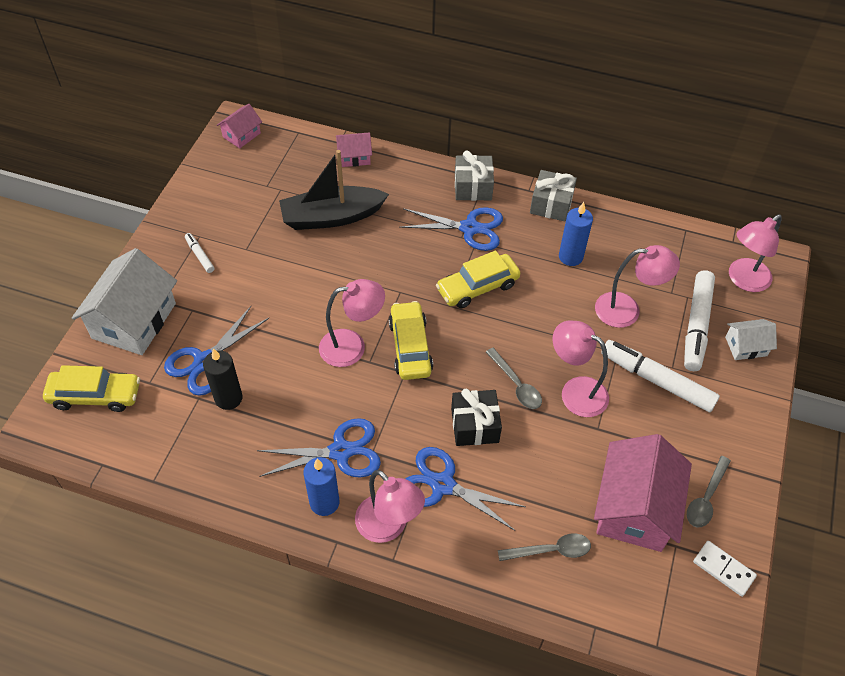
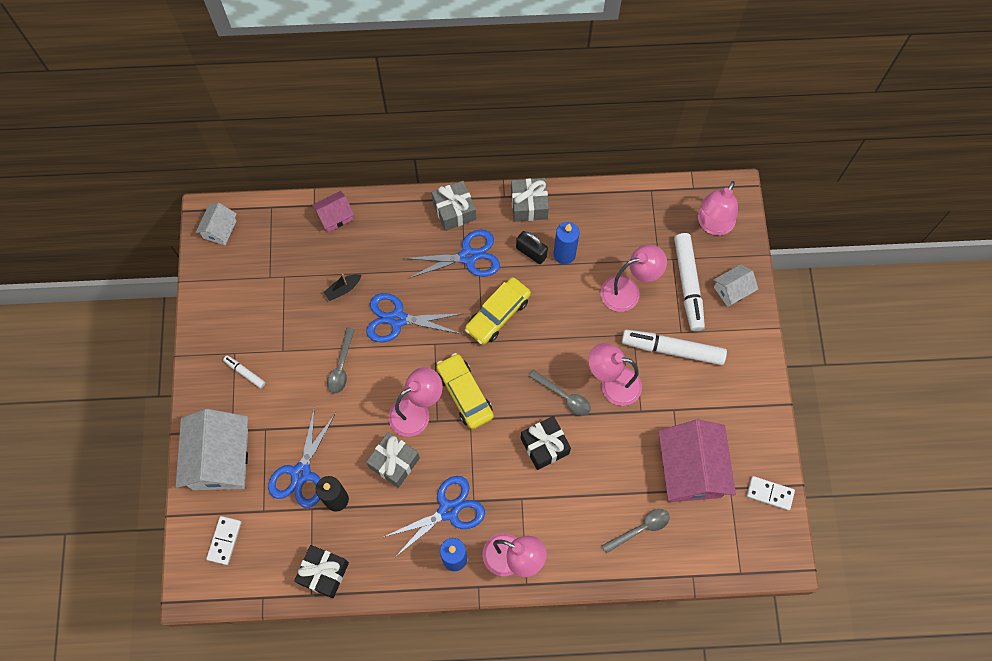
camera: 20 degrees left, 15 degrees up
(95, 396) = (224, 540): yellow car -> white domino
(178, 464) = (324, 573): none -> black gift
(241, 135) = (220, 229): pink house -> white house
(305, 385) = (394, 462): none -> grey gift
(332, 217) = (343, 289): black boat -> black boat, size x0.41
(443, 485) = (539, 507): blue scissors -> blue scissors (397, 319)
(536, 244) = (531, 252): none -> black padlock
(706, 498) = (740, 440): grey spoon -> grey spoon (341, 366)

